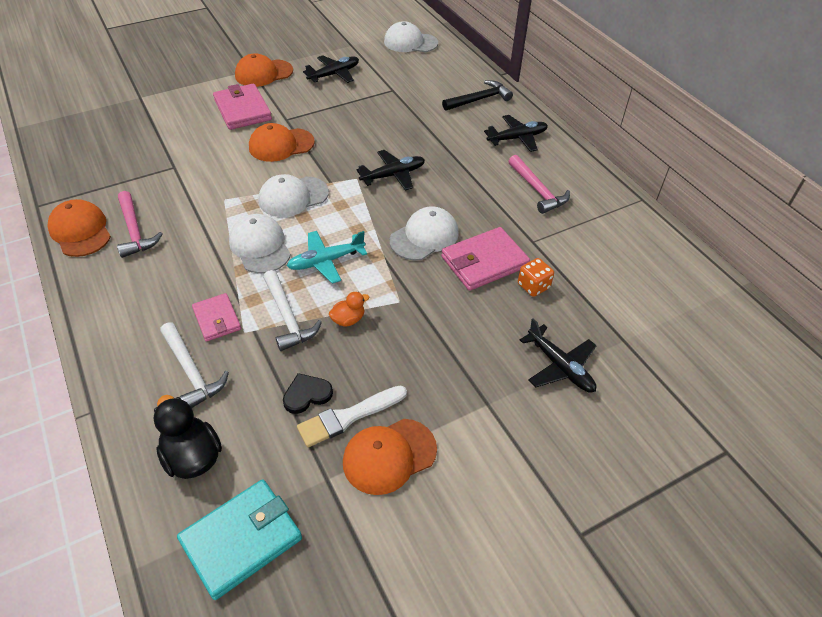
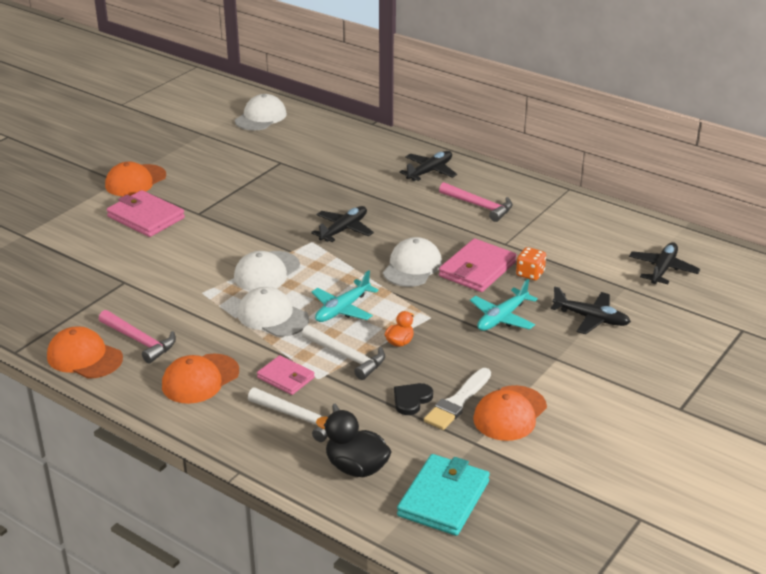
camera: 25 degrees left, 15 degrees down
(281, 145) = (214, 235): orange cap -> orange cap (200, 379)
(334, 74) = (210, 164): black plane -> black plane (663, 269)
(410, 42) = (261, 117): white cap -> white cap turned 135 degrees clockwise
(467, 329) = (502, 318): none -> turquoise plane
(479, 99) = (369, 149): black hammer -> none

